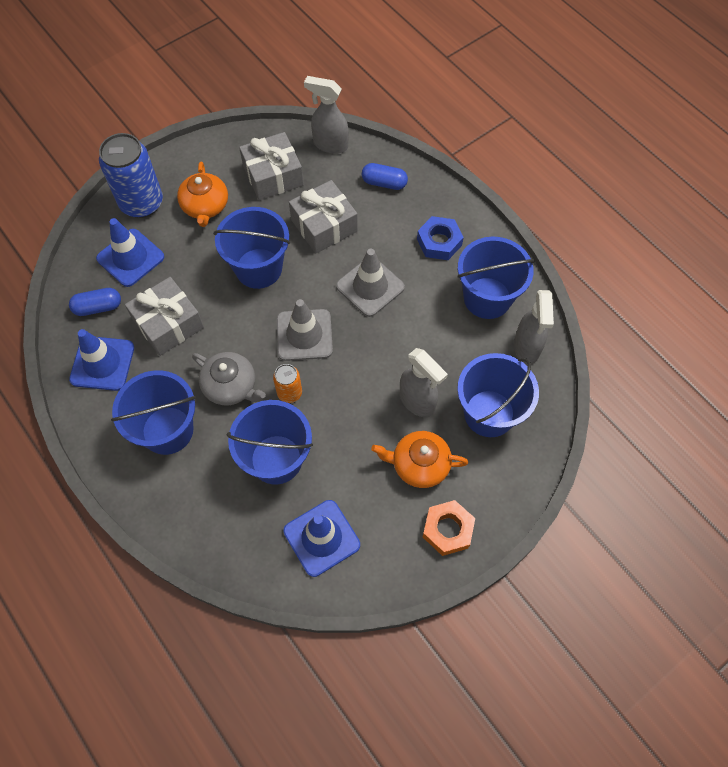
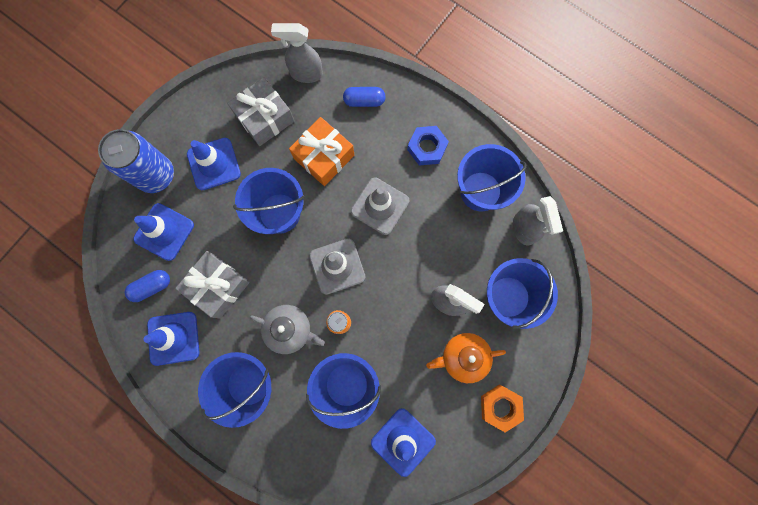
camera: 15 degrees left, 15 degrees up
(205, 206) = (214, 164): orange teapot -> blue traffic cone
(324, 225) = (324, 157): grey gift -> orange gift

